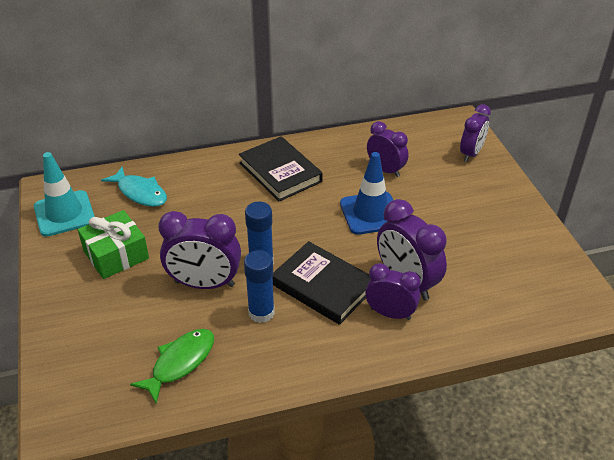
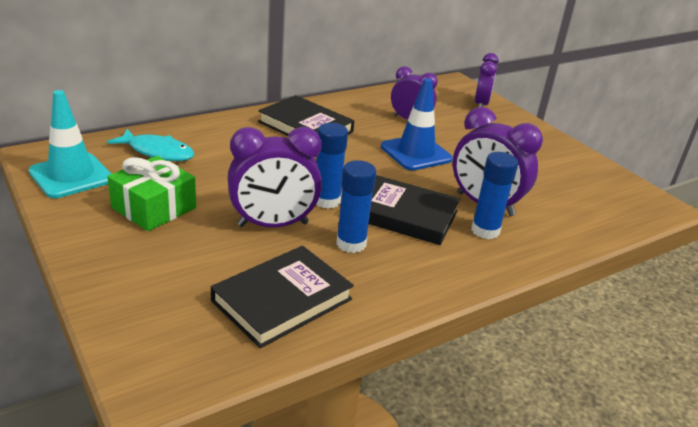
camera: 20 degrees left, 10 degrees down
(180, 363) = (282, 300): green fish -> black book
(390, 313) = (485, 230): purple clock -> blue glue stick

